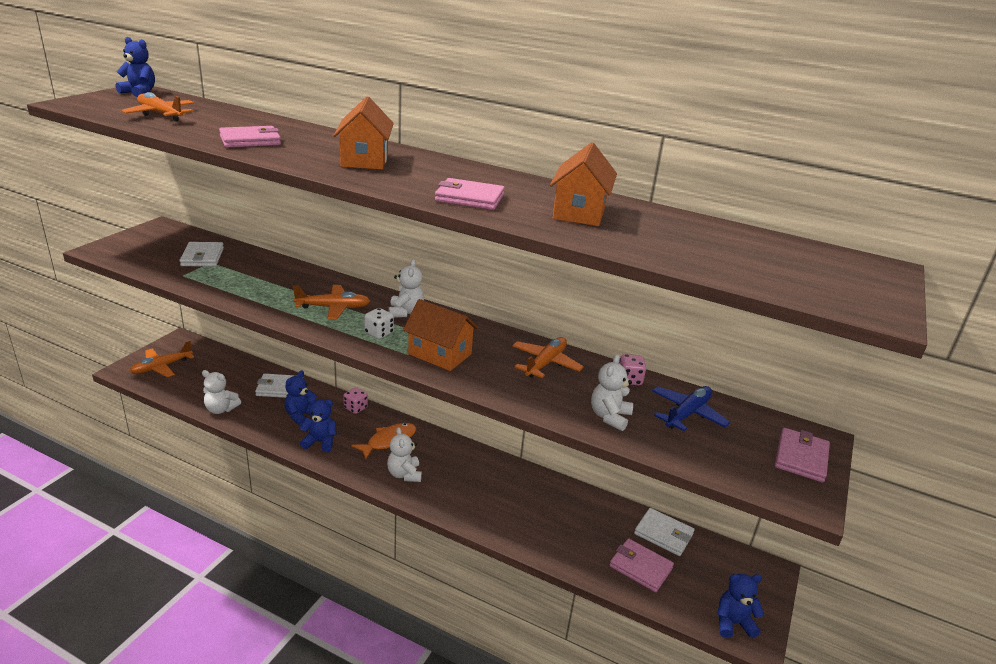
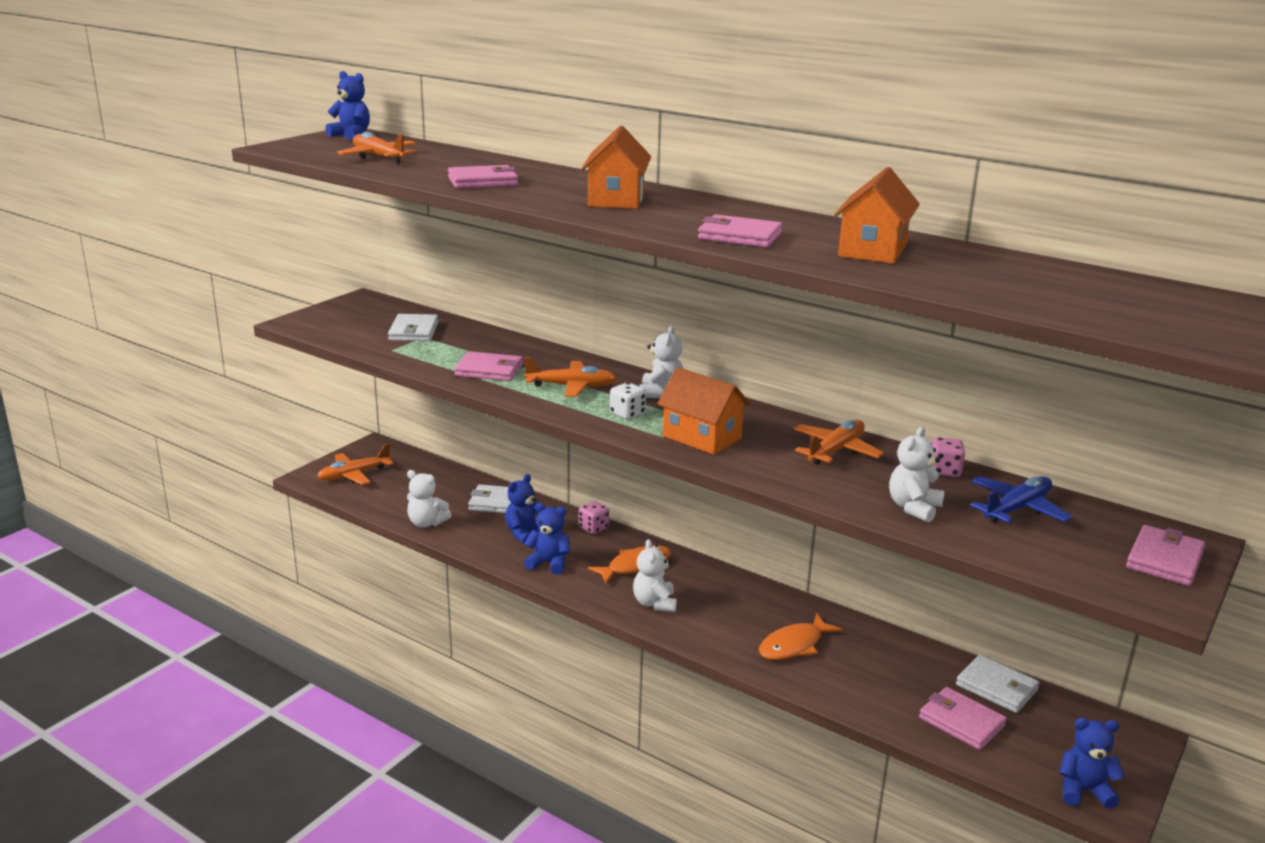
camera: 10 degrees right, 5 degrees down
(265, 294) = (489, 370): none -> pink wallet
(513, 506) = (794, 645): none -> orange fish

